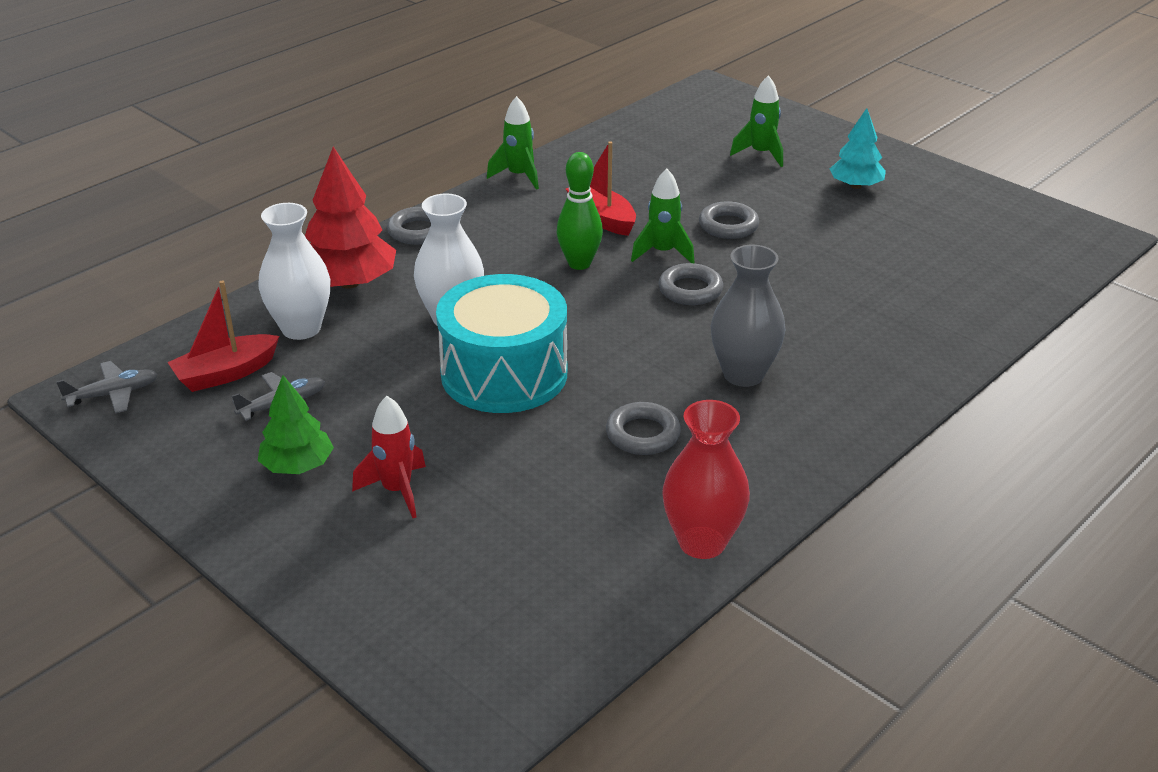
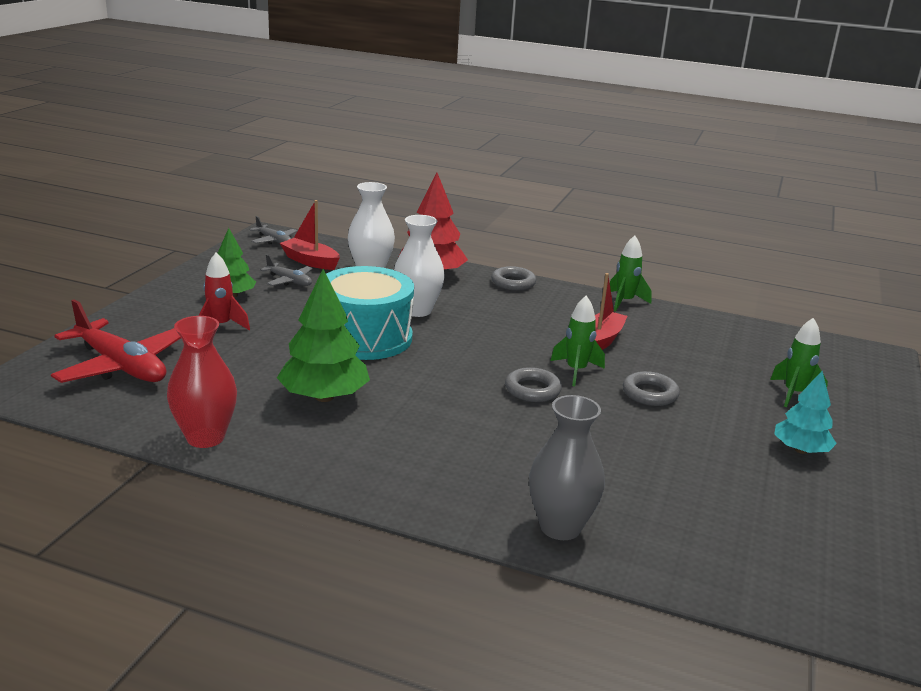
camera: 65 degrees right, 10 degrees down
(473, 601) = (121, 366): none -> red plane
(579, 263) = (527, 341): green bowling pin -> none
(643, 434) = (324, 397): grey ring -> green tree
(743, 374) = (430, 428): grey vase -> grey vase (560, 527)

